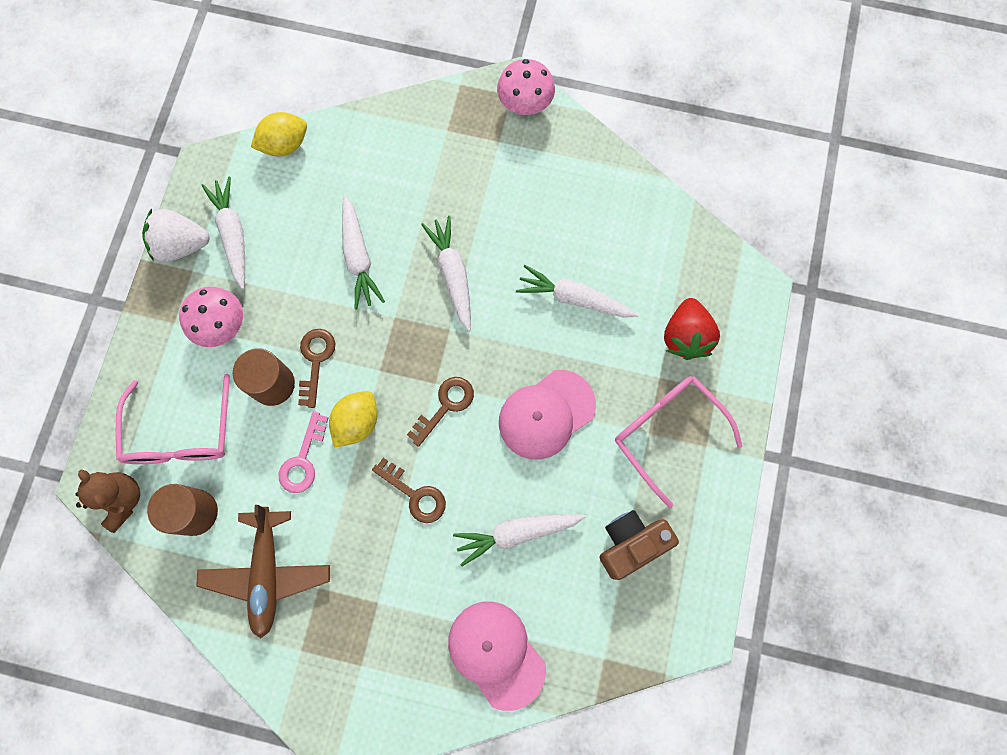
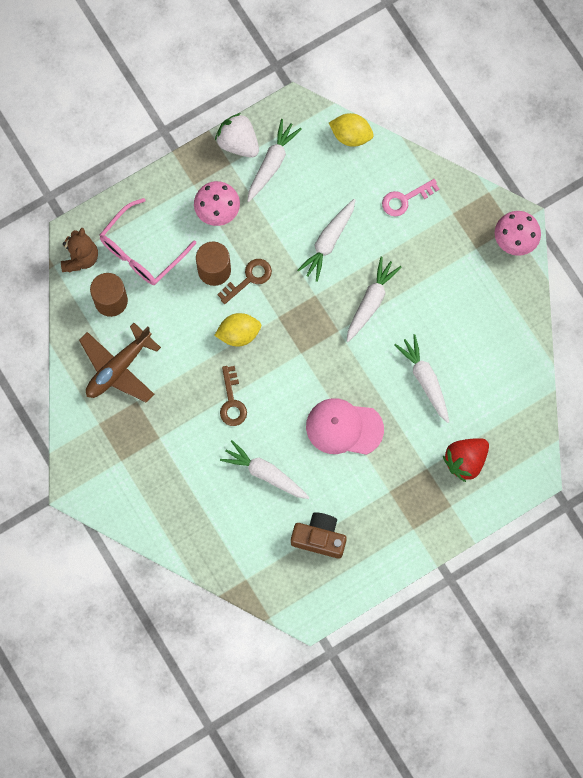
camera: 45 degrees right, 0 degrees up
(303, 459) = (192, 326): pink key -> pink key (405, 199)
(445, 406) = (294, 370): brown key -> none
(496, 654) = (194, 522): pink cap -> none
(667, 432) = (399, 500): pink glasses -> none

